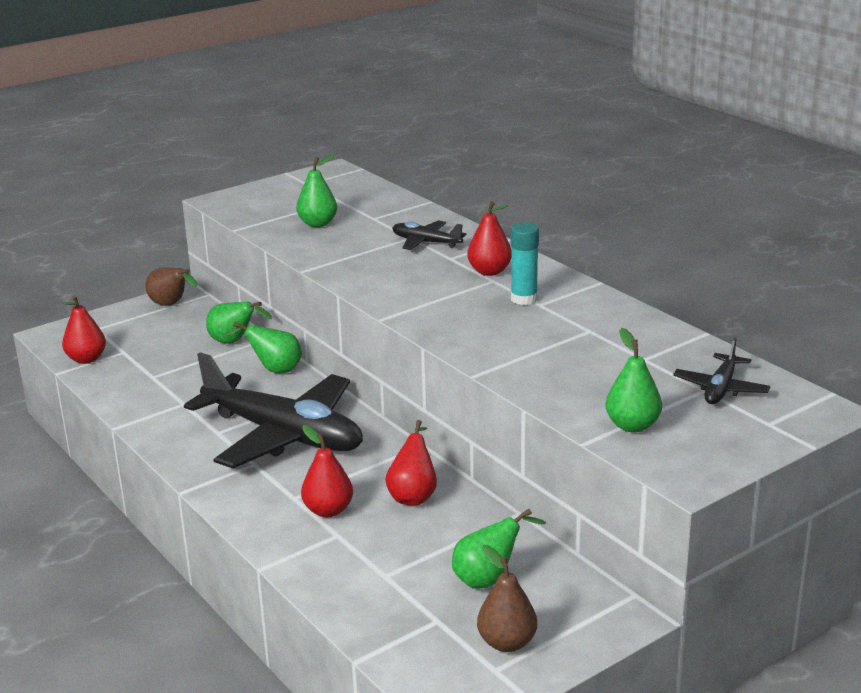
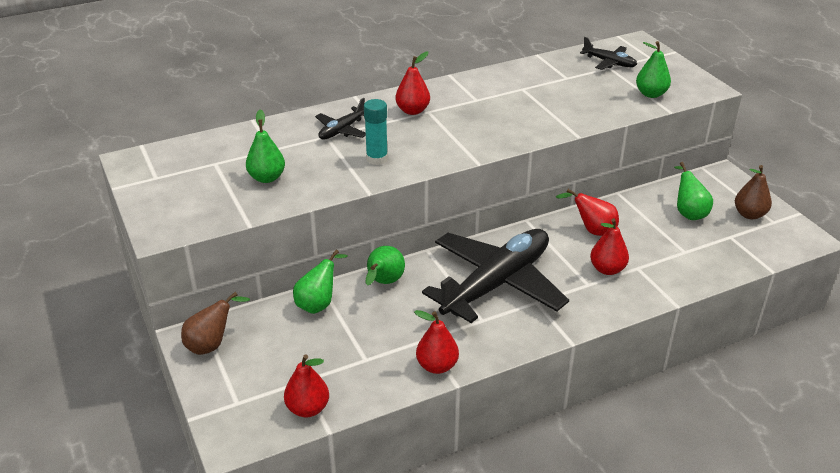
camera: 80 degrees left, 10 degrees up
(142, 414) = (437, 366): none -> red pear
(524, 299) = (466, 104): turquoise glue stick -> turquoise glue stick (377, 159)

